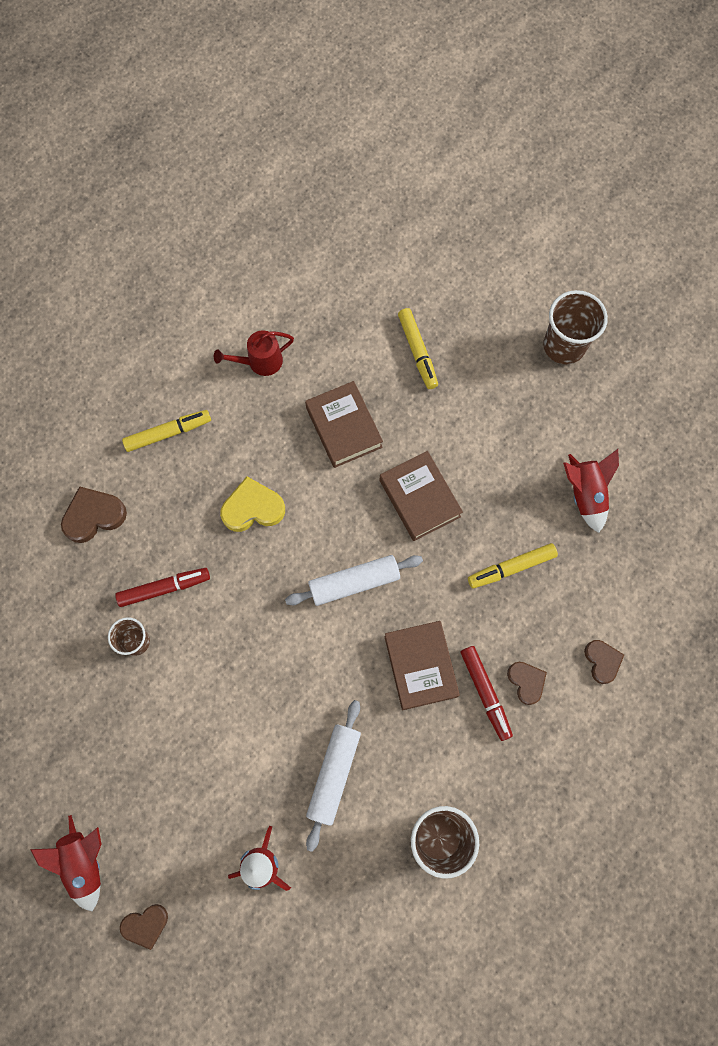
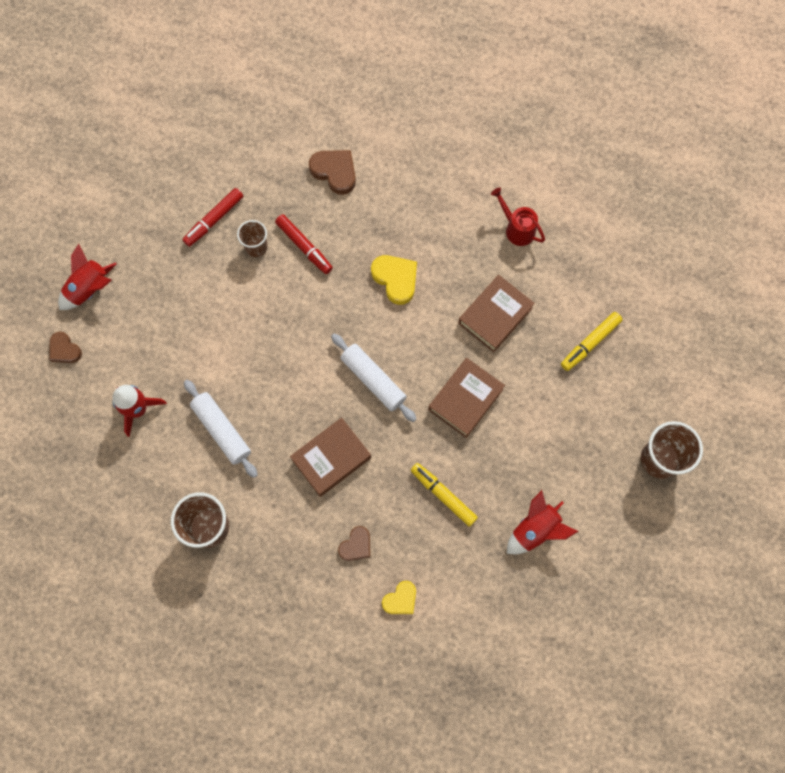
camera: 65 degrees right, 0 degrees up
(167, 433) = (424, 191): yellow marker -> none
(333, 774) = (222, 430): white rolling pin -> white rolling pin turned 60 degrees clockwise
(485, 692) = (333, 516): red marker -> red marker (214, 220)
(602, 661) = (400, 599): brown heart -> yellow heart

